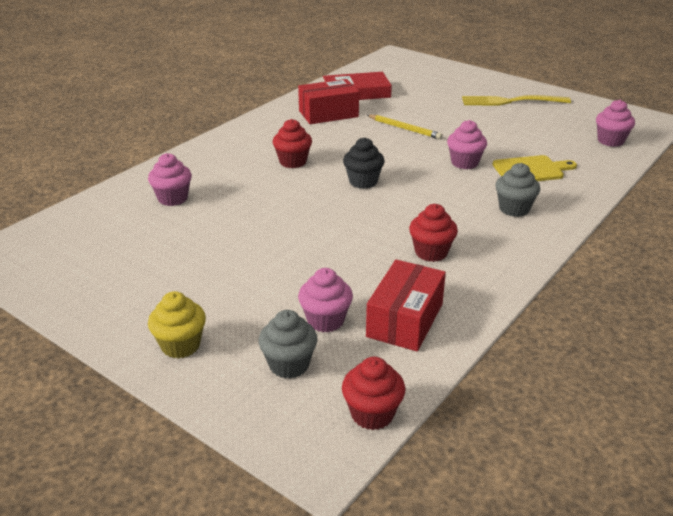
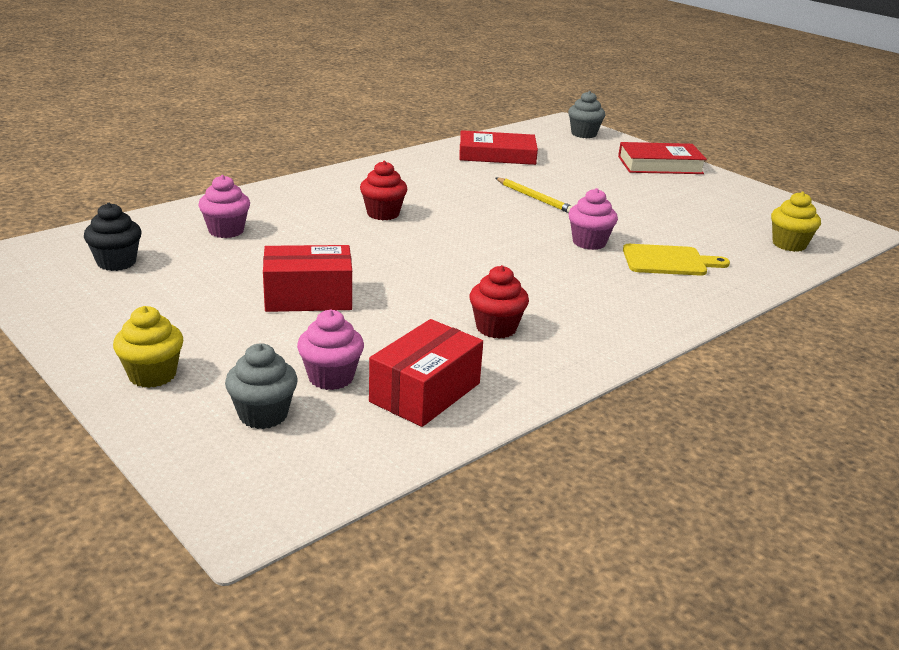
camera: 10 degrees right, 5 degrees down
(328, 114) = (452, 172): red box -> red box (308, 297)
(363, 182) = (454, 245): black cupcake -> black cupcake (116, 262)
(372, 414) = (332, 482): red cupcake -> none
(485, 84) = (660, 165): none -> red book
(510, 101) = (682, 187): yellow fork -> none
(514, 209) = (624, 298): grey cupcake -> grey cupcake (583, 134)
(610, 141) = (789, 244): pink cupcake -> yellow cupcake

